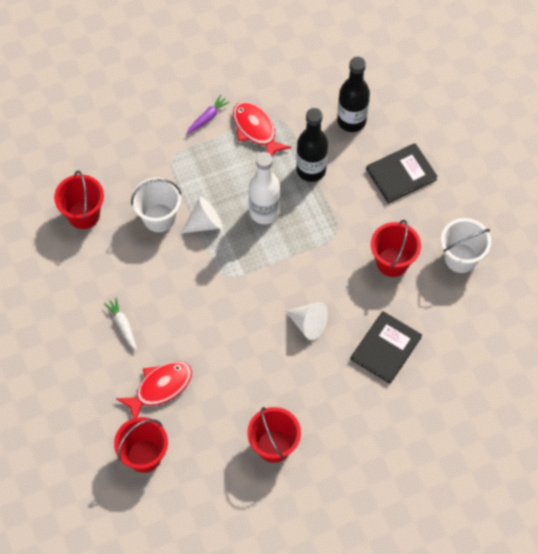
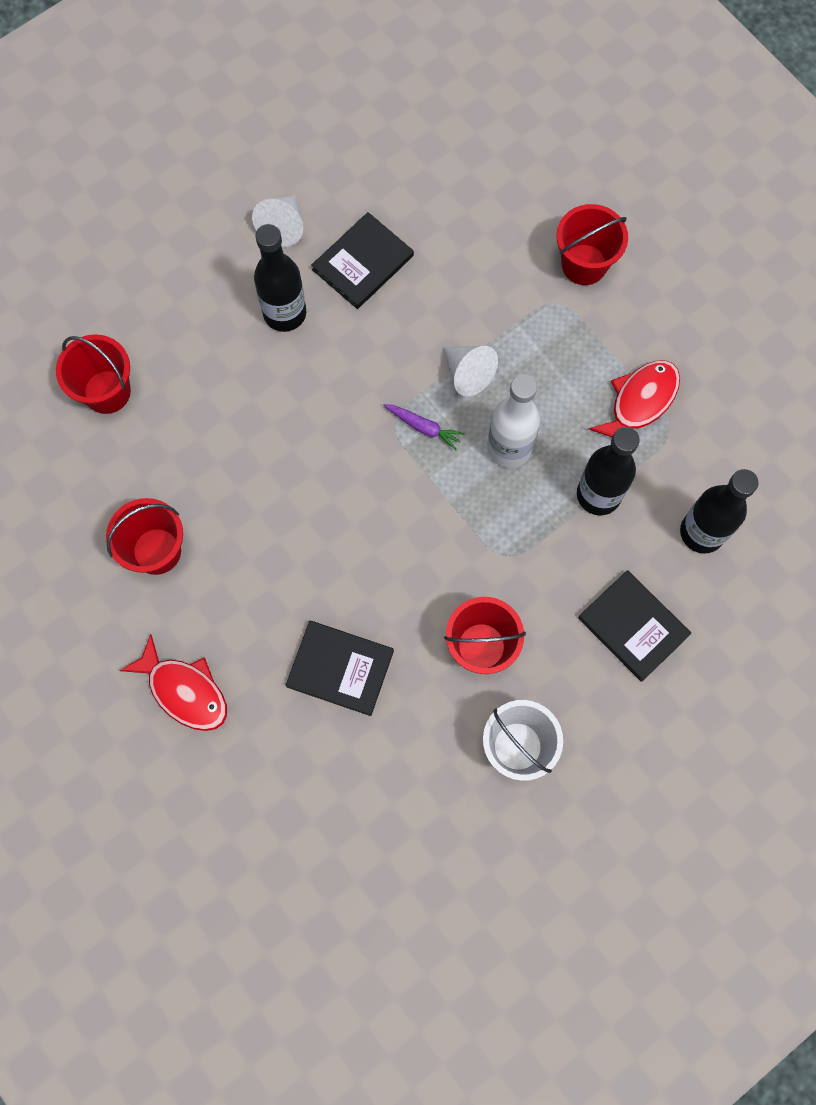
camera: 75 degrees right, 10 degrees up
(83, 215) = (434, 218): red bucket -> red bucket (584, 264)
(101, 267) = (363, 263): none -> black book
(123, 325) = (285, 313): white carrot -> black bottle
(159, 218) = (458, 313): white bucket -> none
(160, 388) = (206, 384): red fish -> red fish (184, 690)
(207, 117) = (638, 332): purple carrot -> purple carrot (424, 427)
(308, 324) = (350, 552): white cone -> white cone (283, 226)

